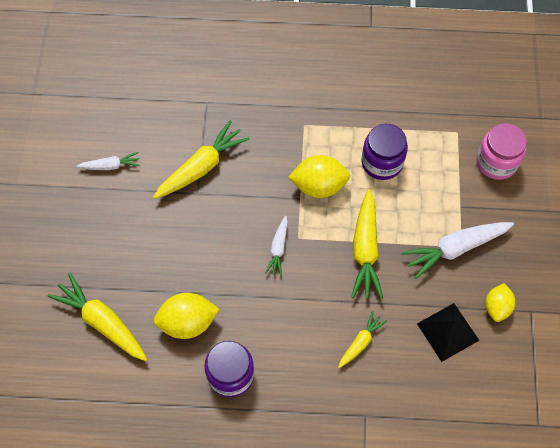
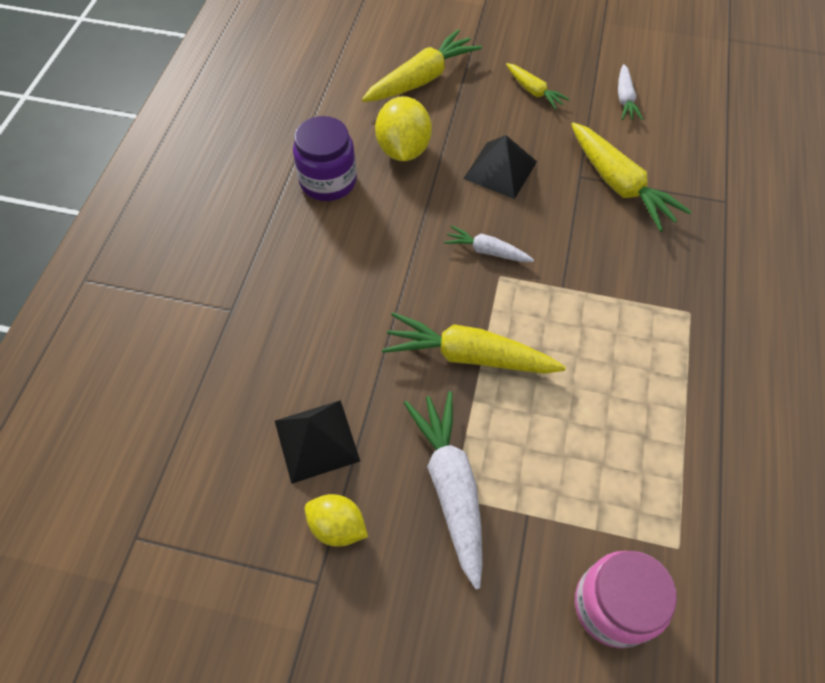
camera: 100 degrees right, 5 degrees down
(199, 248) = (500, 170): none -> black pyramid
(319, 186) = (581, 314): yellow lemon -> none
(360, 342) = (331, 323): yellow carrot -> yellow carrot (534, 91)
(382, 162) = (619, 409): purple jar -> none

